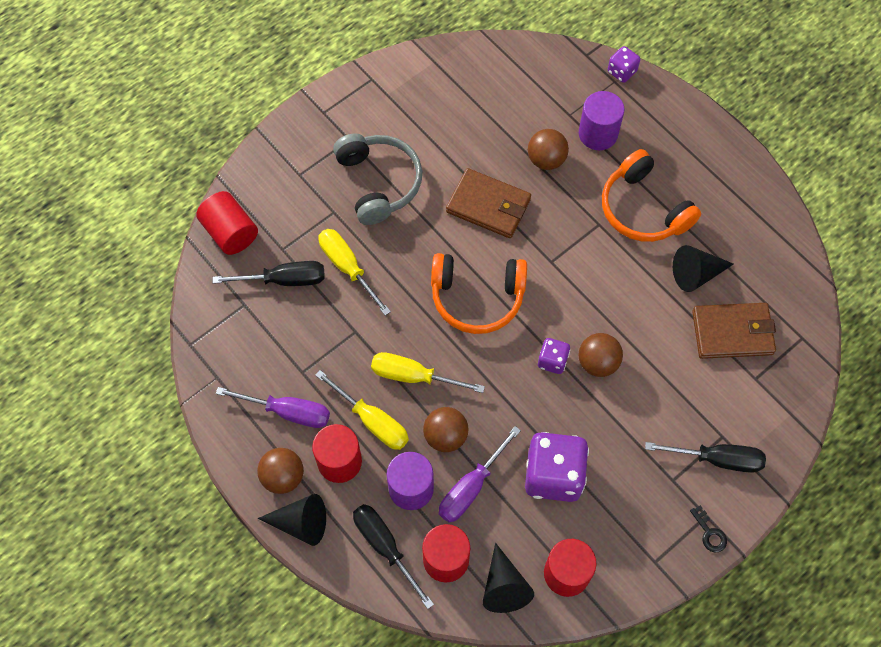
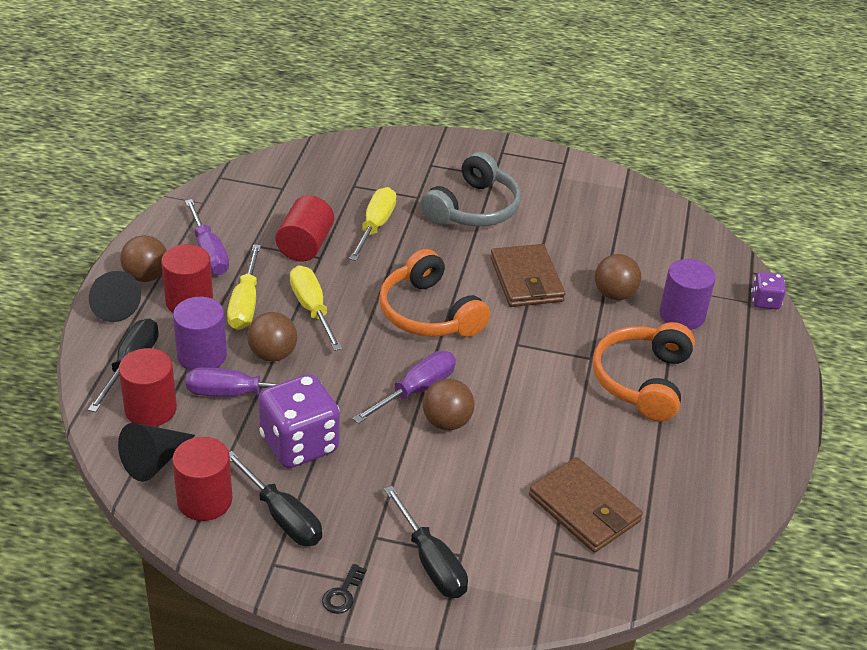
camera: 50 degrees right, 25 degrees down
(230, 232) = (339, 153): red cylinder -> red cylinder (305, 245)
(285, 280) = (327, 199): black screwdriver -> black screwdriver (283, 517)
(552, 361) = (416, 390): purple dice -> purple screwdriver
(696, 274) = (617, 451): black cone -> none

